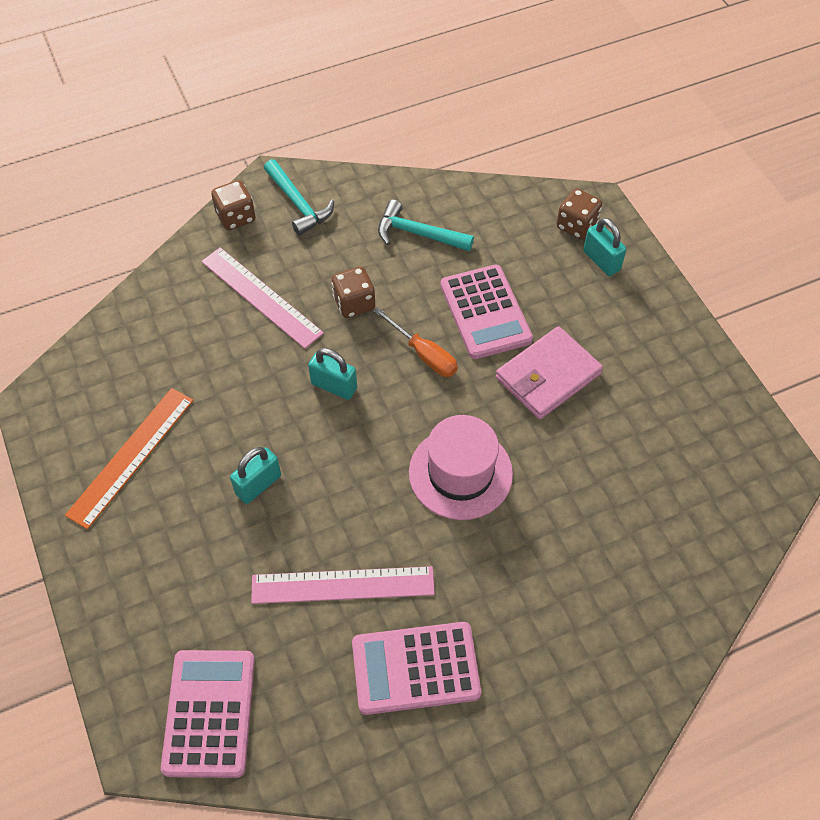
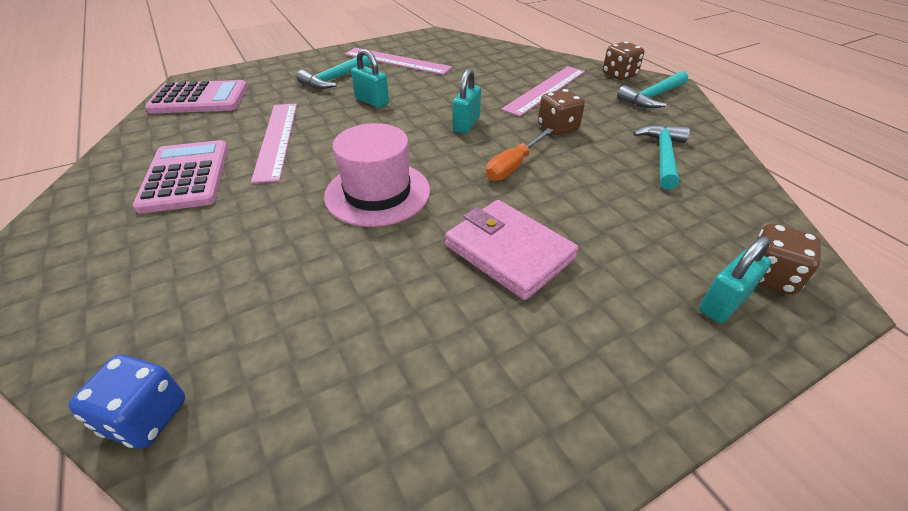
camera: 85 degrees right, 15 degrees down
(131, 456) = (397, 61): orange ruler -> pink ruler
(176, 534) = (336, 78): none -> turquoise hammer
(485, 312) = (582, 202): pink calculator -> none
(704, 604) = (146, 417): none -> blue dice

